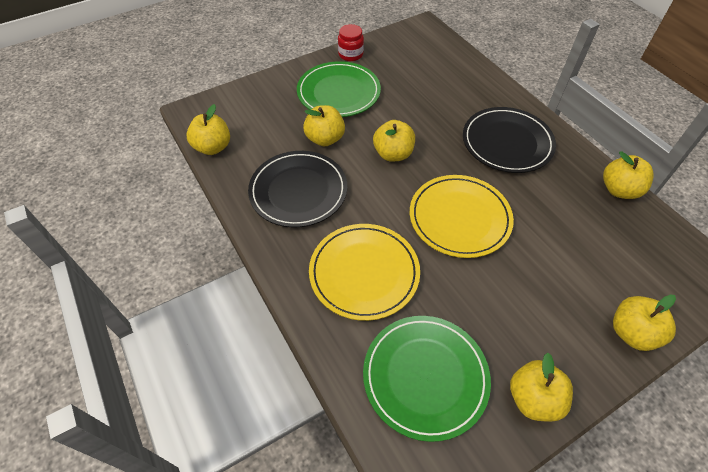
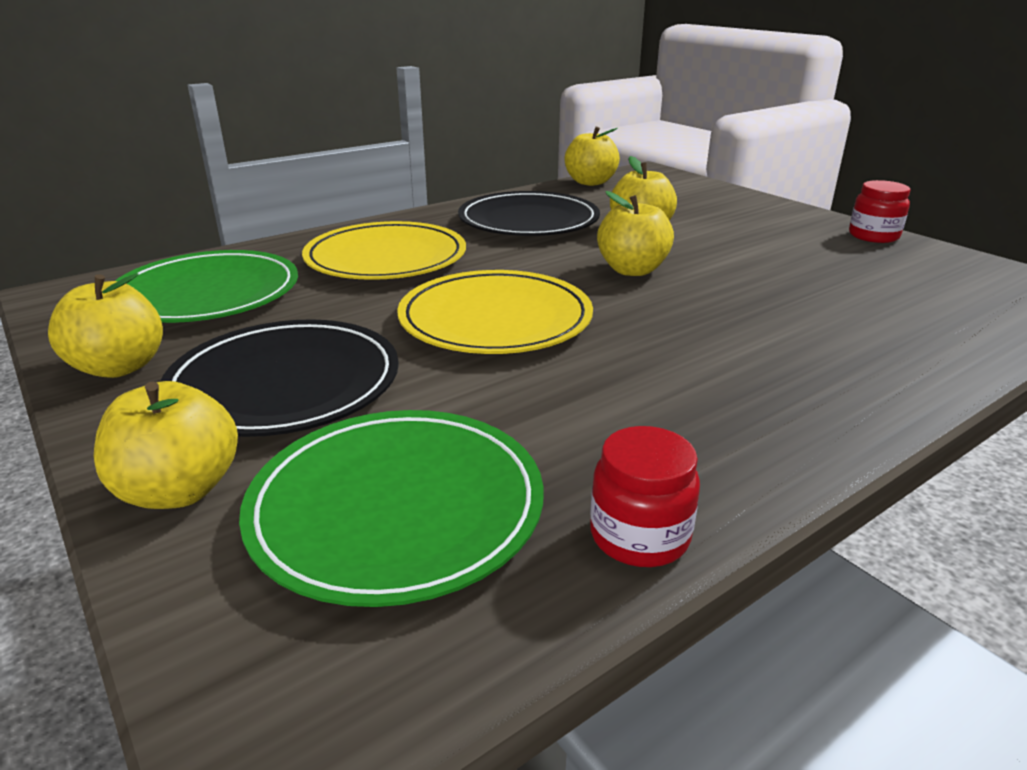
camera: 85 degrees right, 25 degrees down
(338, 92) = (758, 232): green plate -> green plate (397, 507)
(507, 142) = (733, 372): black plate -> black plate (285, 384)
(619, 190) = (639, 536): yellow apple -> red jar

